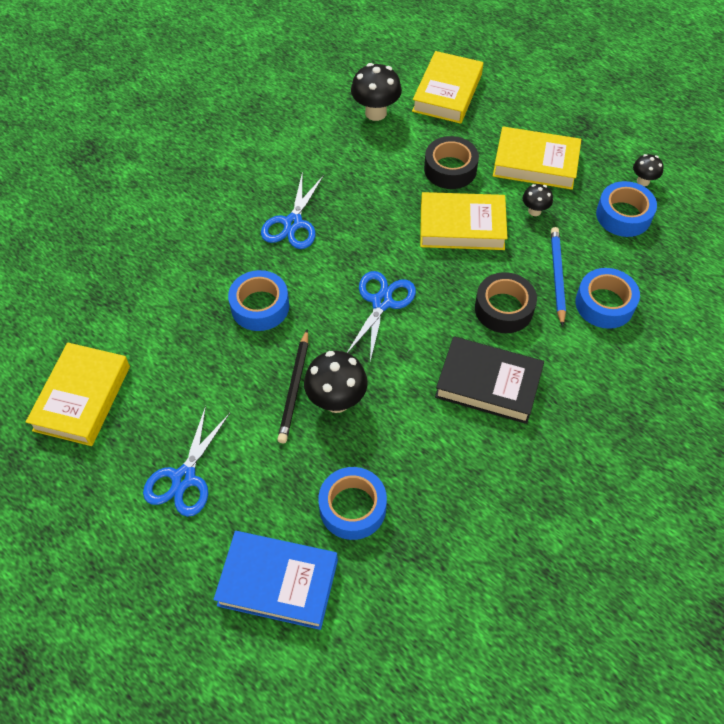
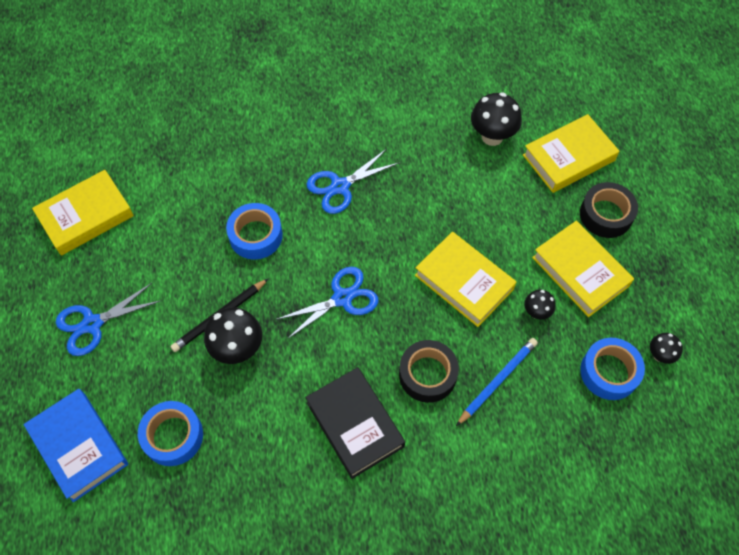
camera: 40 degrees right, 5 degrees up
(450, 169) = (503, 227): black tape -> black tape (606, 215)
(604, 304) = (512, 434): blue tape -> none

